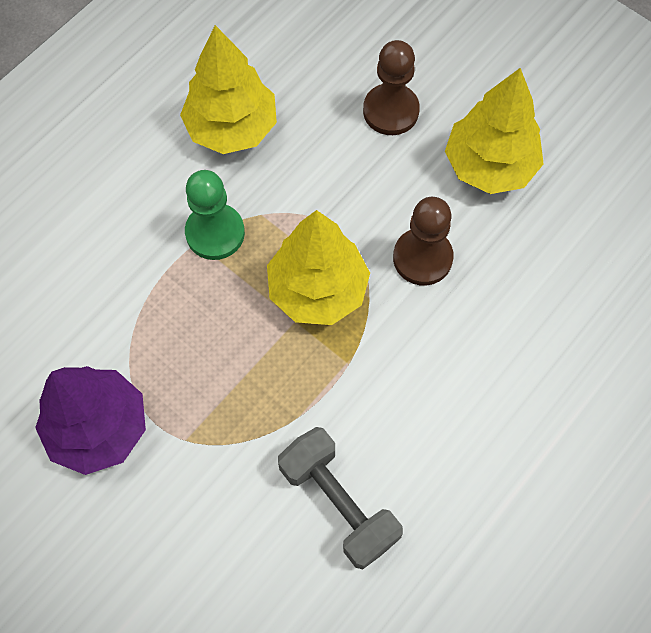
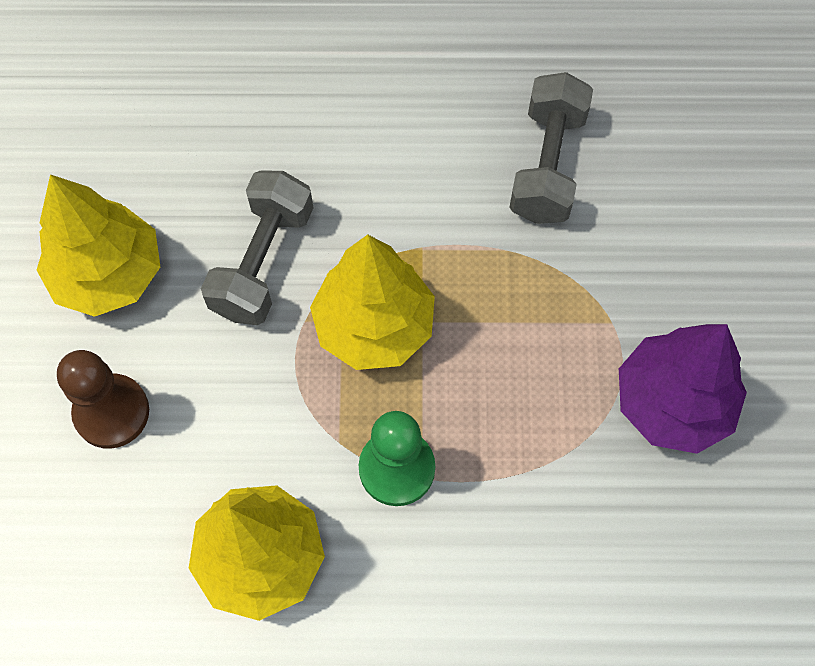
camera: 130 degrees left, 0 degrees up
(422, 258) = (263, 262): brown pawn -> grey dumbbell

